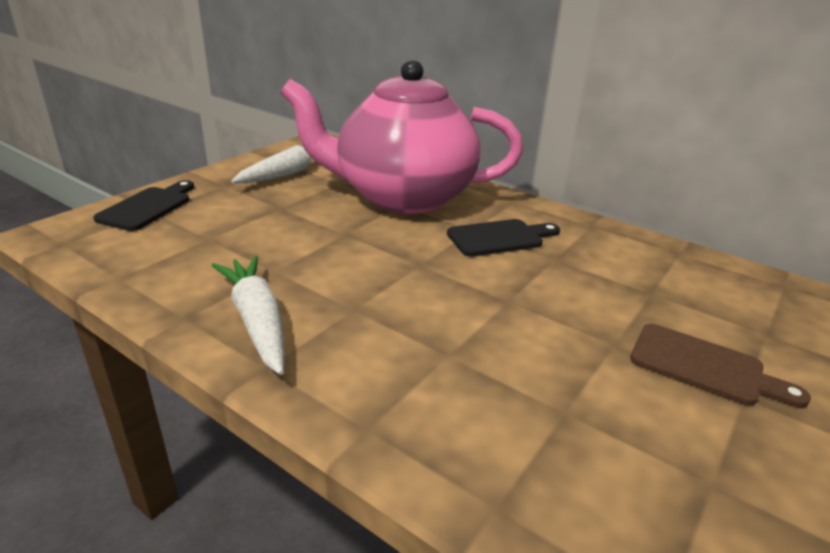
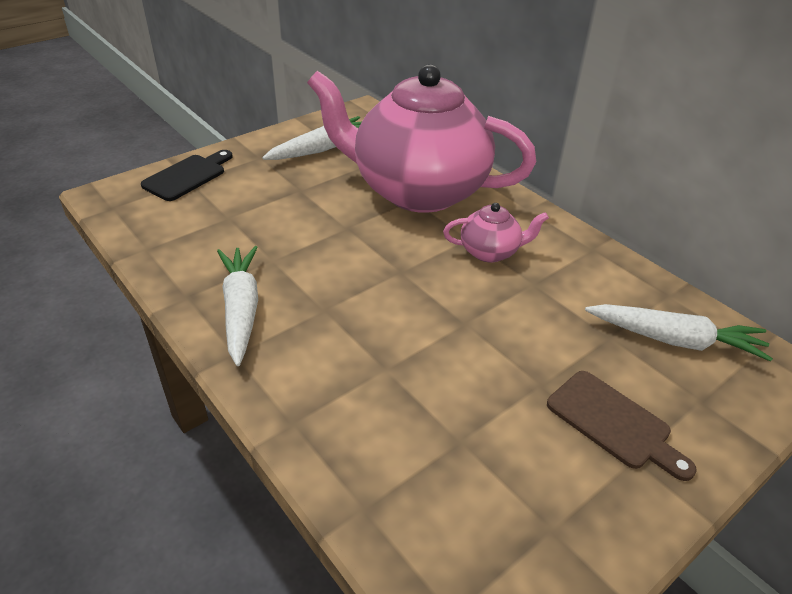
camera: 15 degrees right, 10 degrees up
(499, 238) = (490, 252): black cutting board -> pink teapot
(710, 287) = (675, 340): none -> white carrot

